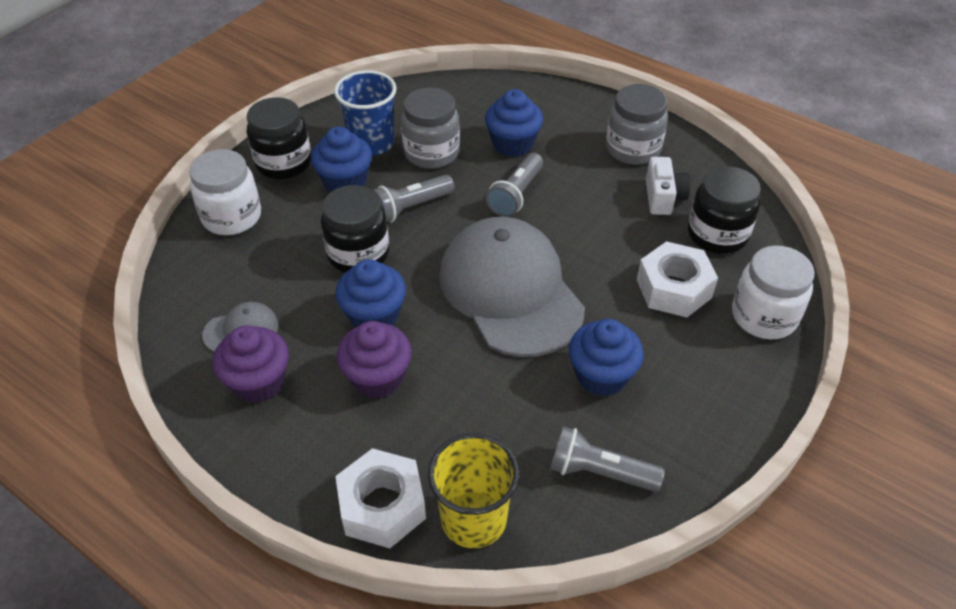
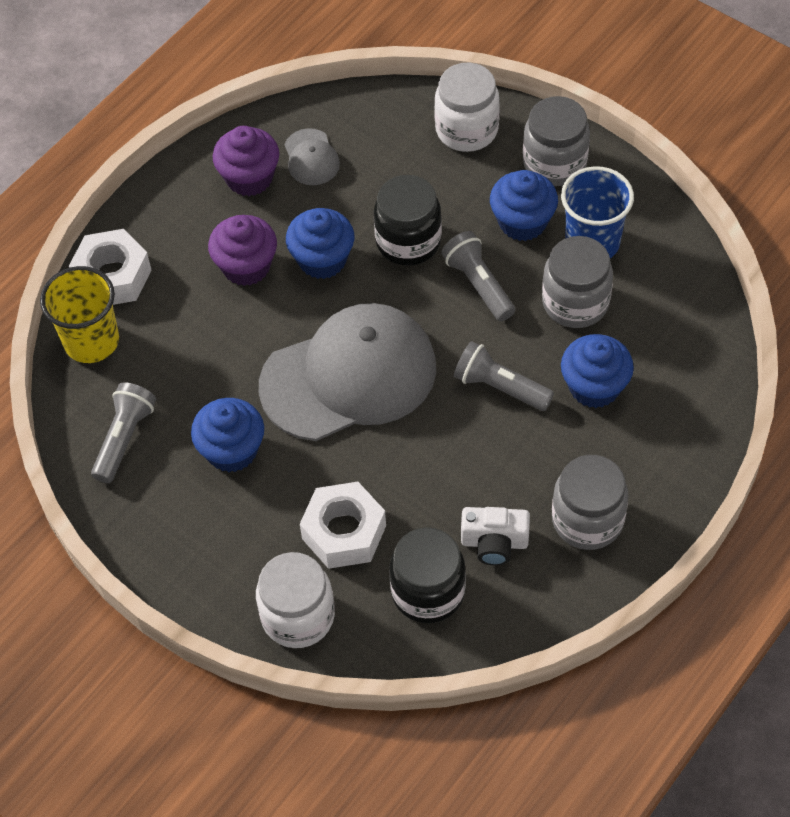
camera: 95 degrees right, 10 degrees up
(283, 163) = (554, 163): black jar -> grey jar

